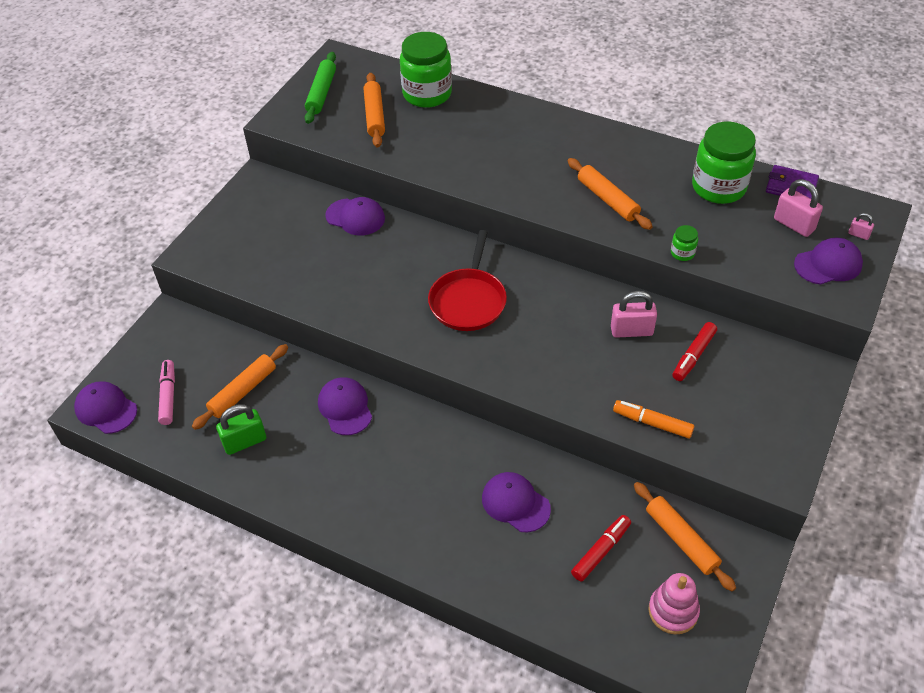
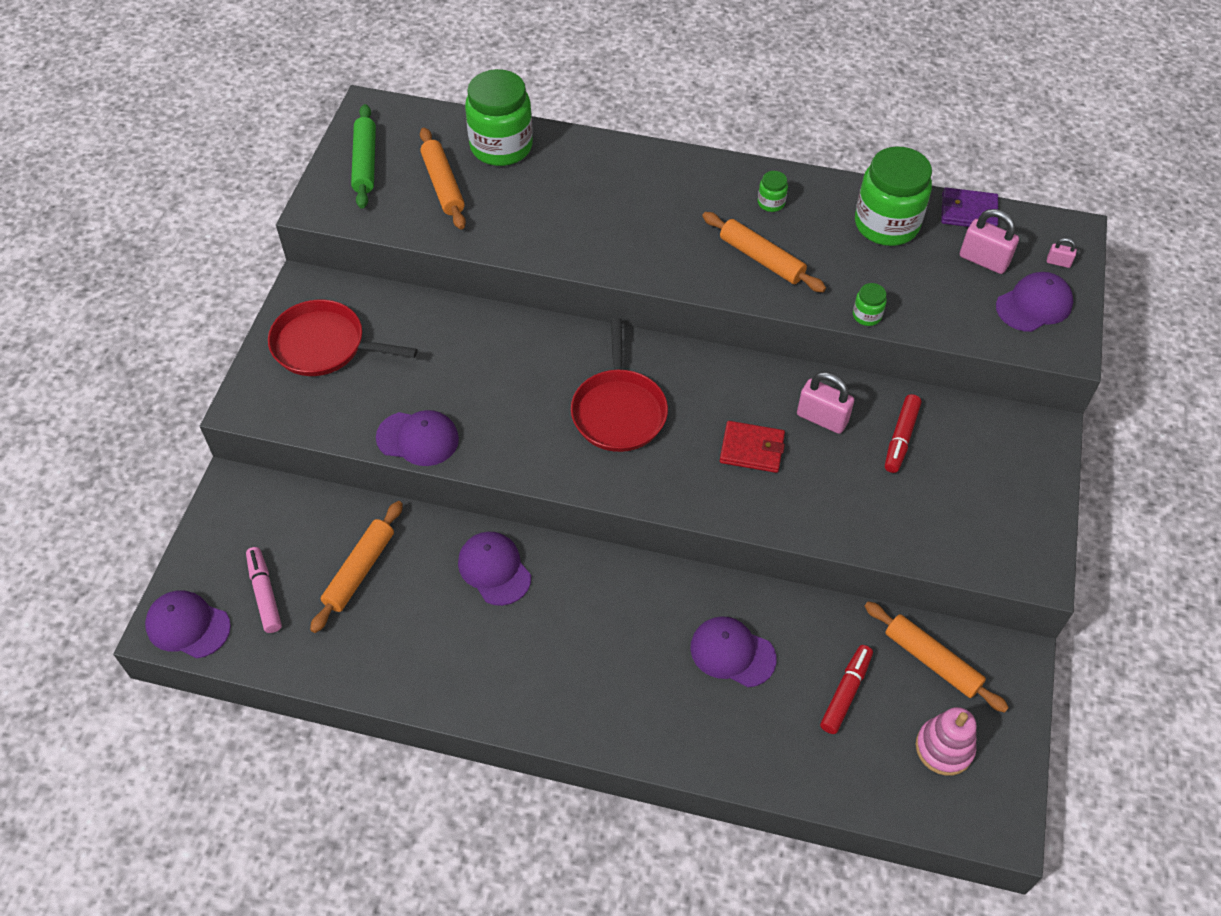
camera: 15 degrees left, 5 degrees up
(245, 442) = (381, 636): green padlock -> none
(258, 221) = (323, 345): none -> red pan
(355, 217) = (447, 321): purple cap -> purple cap (418, 438)
(567, 345) = (752, 449): none -> red wallet
(627, 159) = (771, 203): none -> green jar
(631, 331) = (822, 418): pink padlock -> pink padlock turned 45 degrees clockwise
(652, 423) = (876, 530): orange marker -> none

